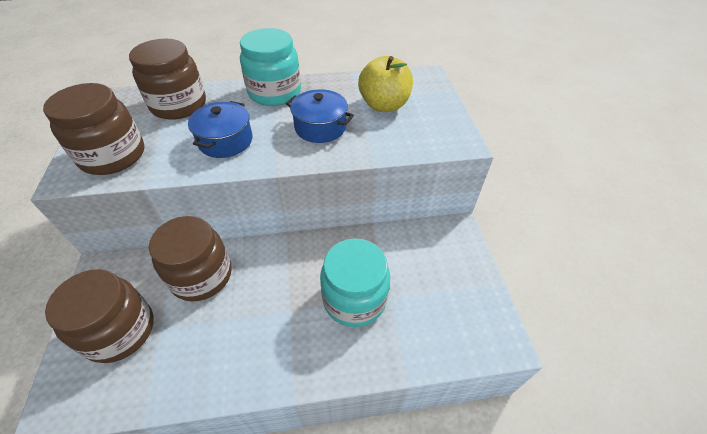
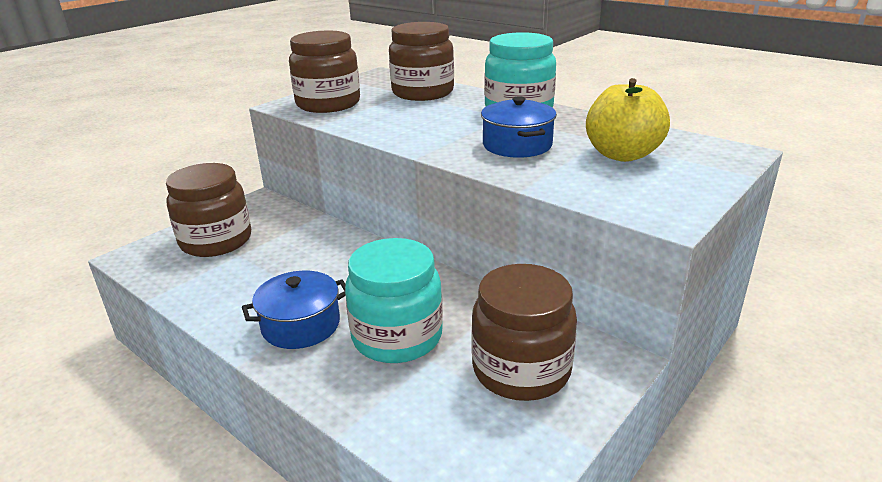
camera: 50 degrees right, 20 degrees down
(201, 275) = (309, 242): brown jar -> brown jar (521, 370)
(225, 141) = (417, 124): blue pot -> blue pot (301, 325)

